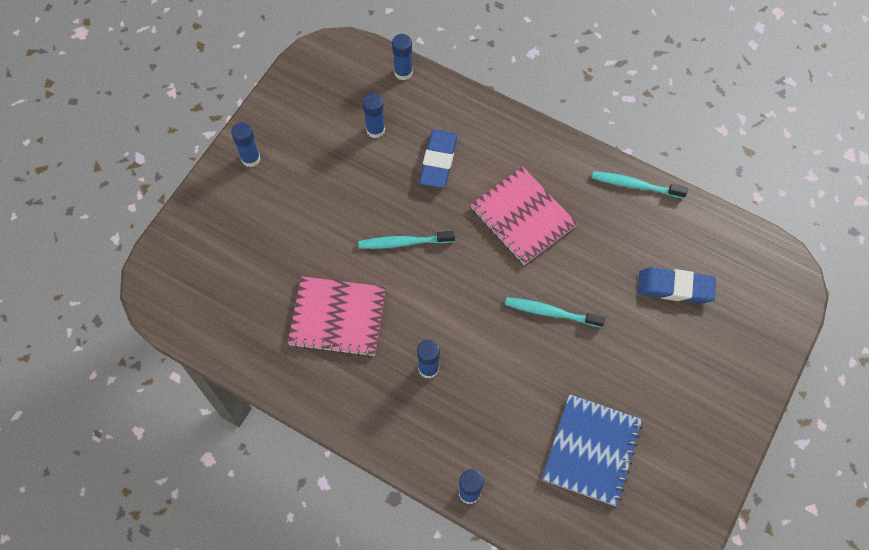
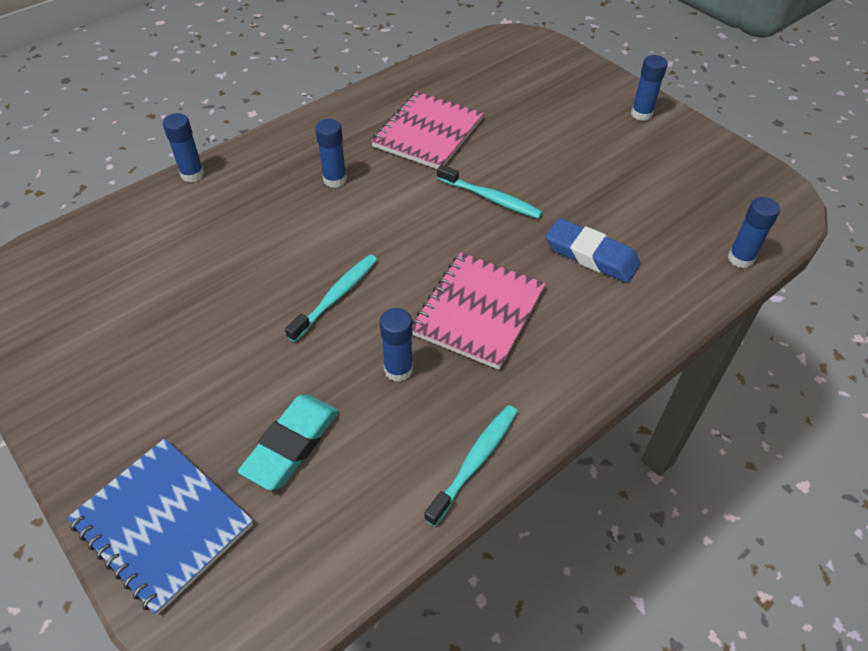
camera: 110 degrees right, 15 degrees down
(375, 130) = (654, 212): blue glue stick -> blue glue stick (398, 369)
(404, 242) = (491, 198): turquoise toothbrush -> turquoise toothbrush turned 105 degrees clockwise
(522, 217) = (478, 311): pink notebook -> pink notebook turned 45 degrees counterclockwise
(591, 450) = (156, 278): blue notebook -> blue notebook (162, 524)
(675, 288) = (291, 444): blue eraser -> turquoise eraser

